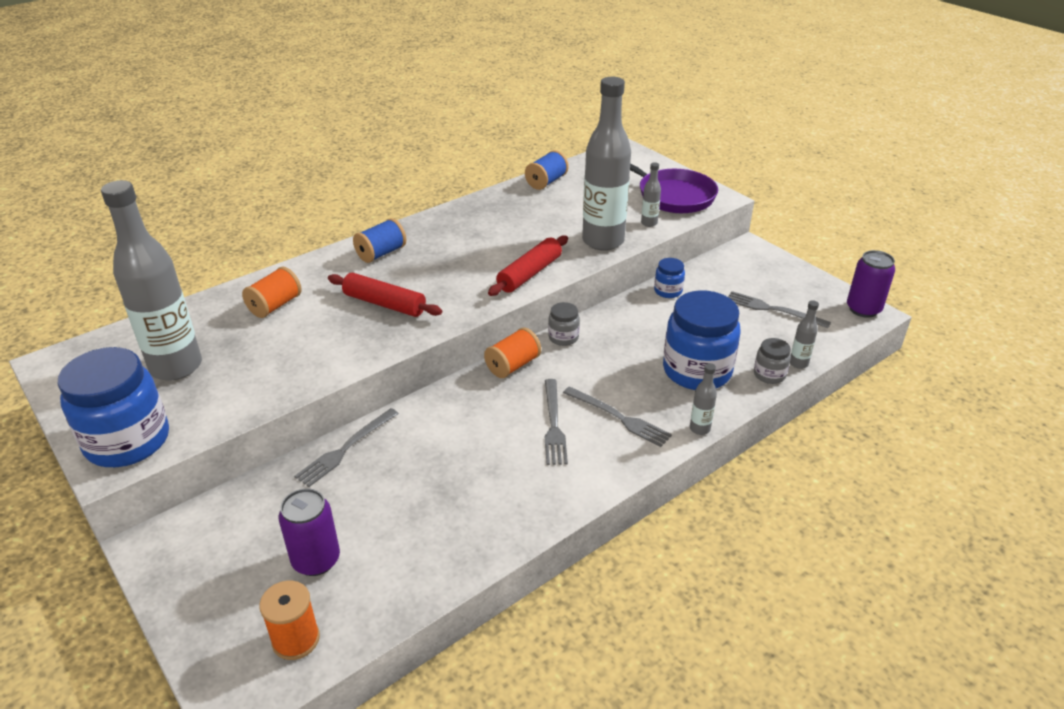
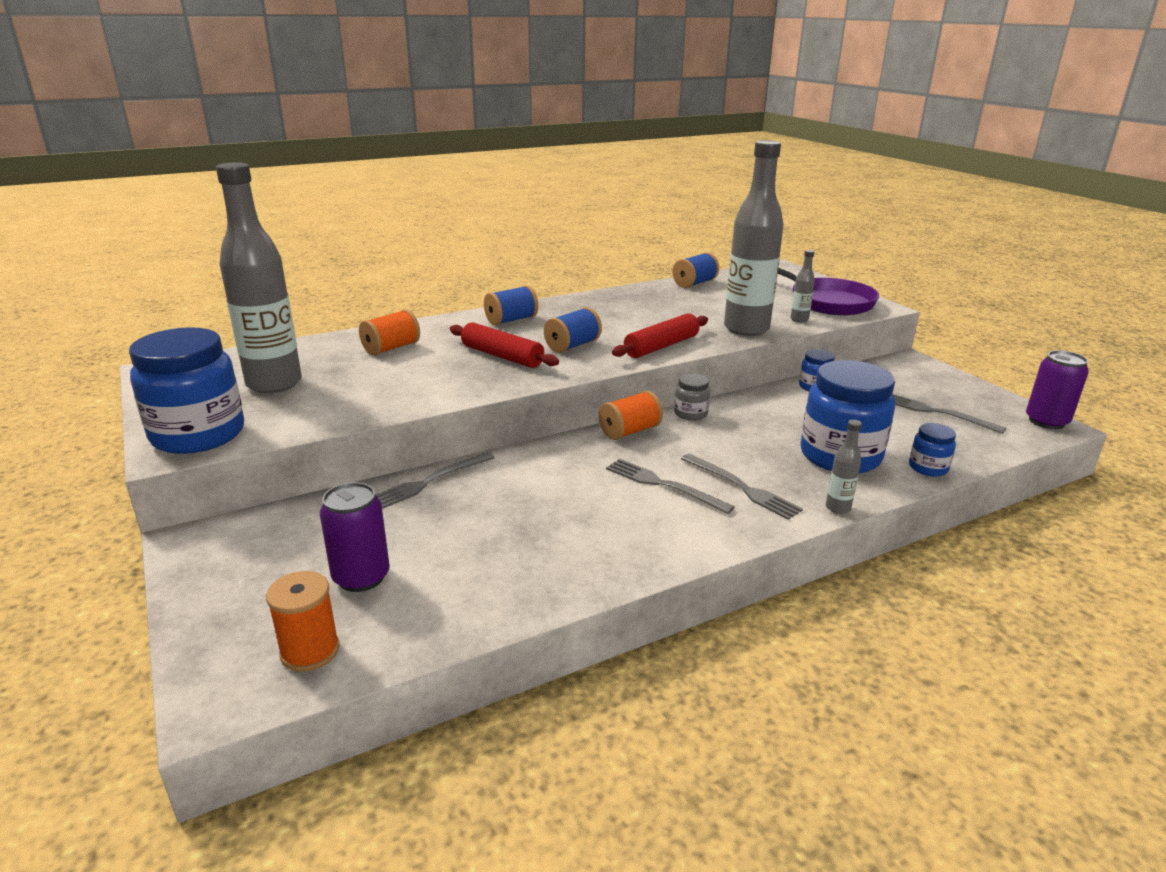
camera: 10 degrees right, 10 degrees down
(447, 282) = (572, 345): none -> blue spool
(553, 424) = (664, 485): grey fork -> grey fork turned 120 degrees clockwise
(769, 374) = (928, 468): grey jar -> blue jar
(798, 363) = (964, 461): grey bottle -> none

